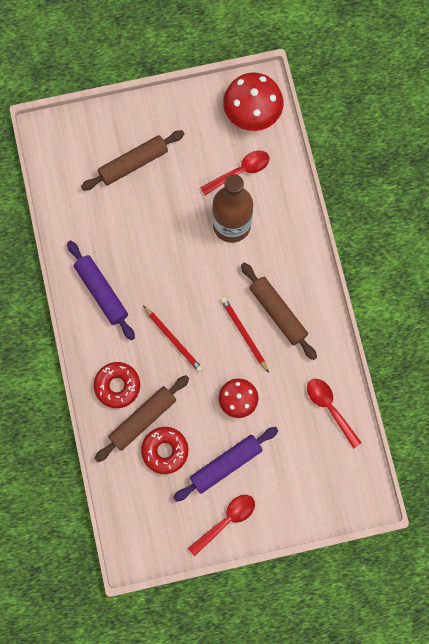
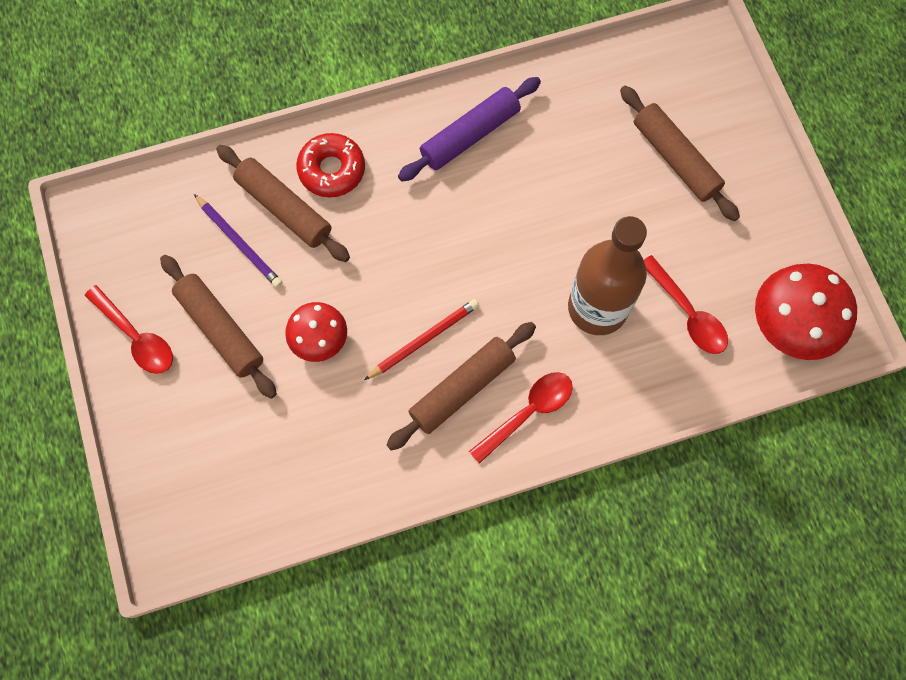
camera: 85 degrees right, 5 degrees down
(165, 451) = (239, 243): red donut -> purple pencil
(173, 340) = (406, 239): red pencil -> none
(226, 464) = (220, 330): purple rolling pin -> brown rolling pin
(330, 408) = (313, 480): red spoon -> red spoon (528, 412)

